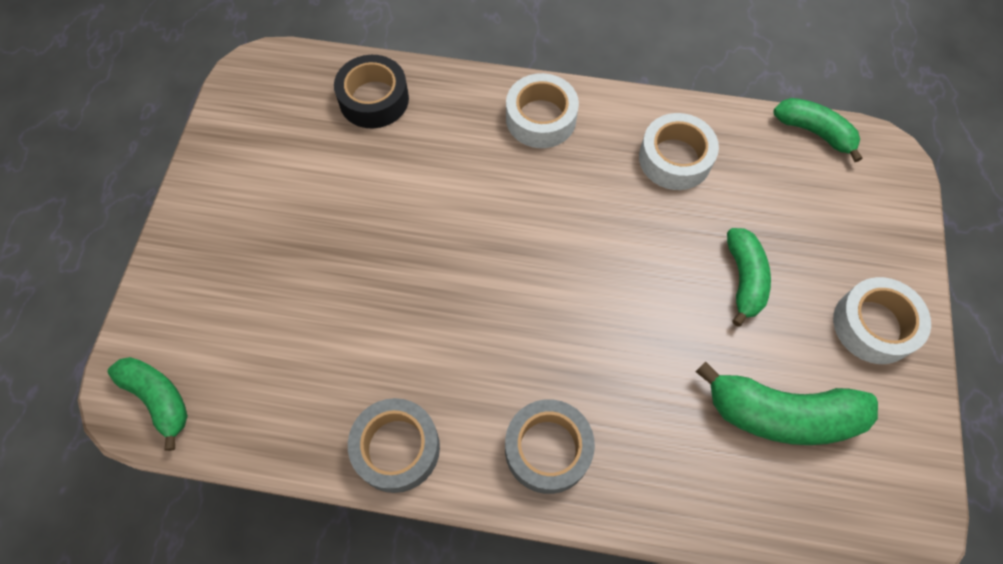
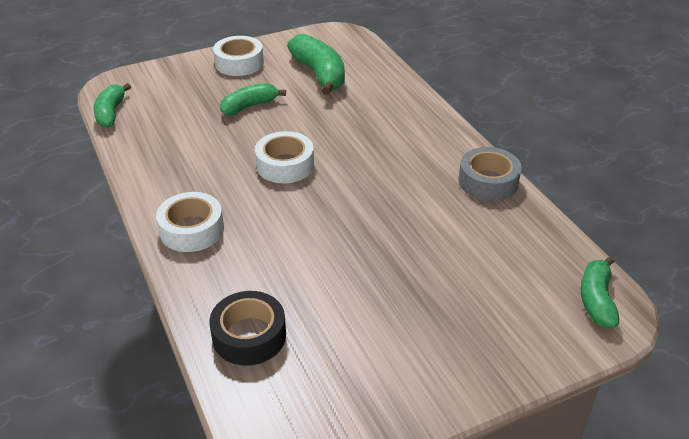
camera: 125 degrees left, 25 degrees down
(547, 449) = (422, 132): grey tape -> none
(675, 158) = (179, 157): white tape -> white tape (285, 165)

